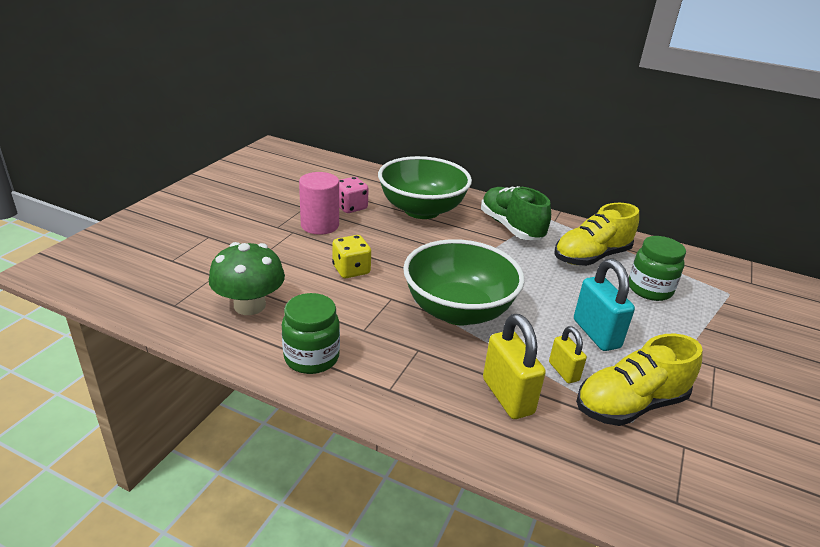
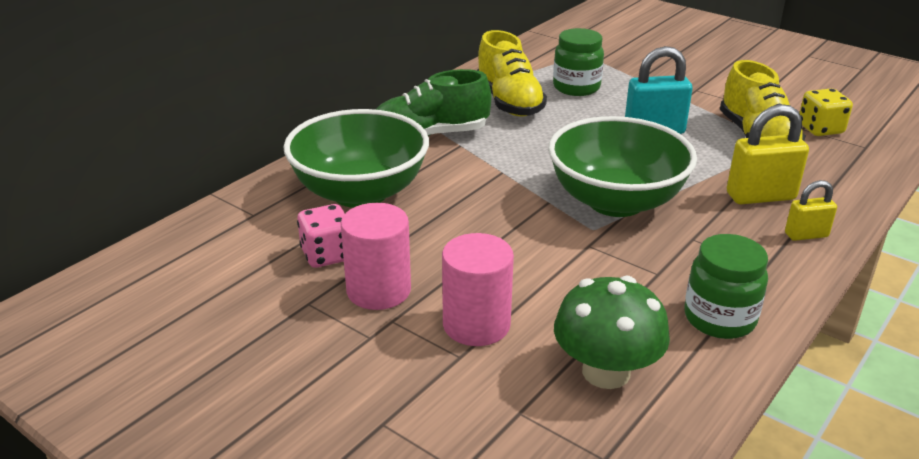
camera: 75 degrees left, 0 degrees up
(292, 258) = (476, 325): none -> pink cylinder
(351, 270) = (518, 271): yellow dice -> yellow dice (820, 129)
(563, 371) = (716, 160): yellow padlock -> yellow padlock (806, 235)

